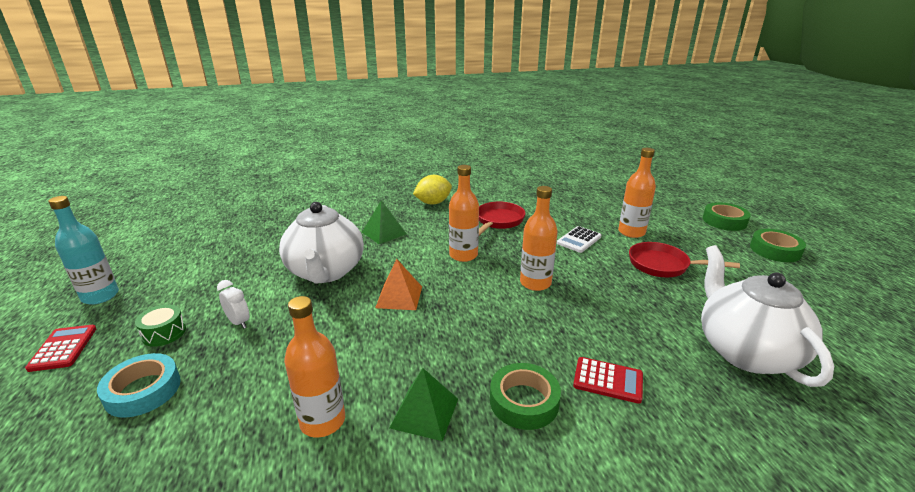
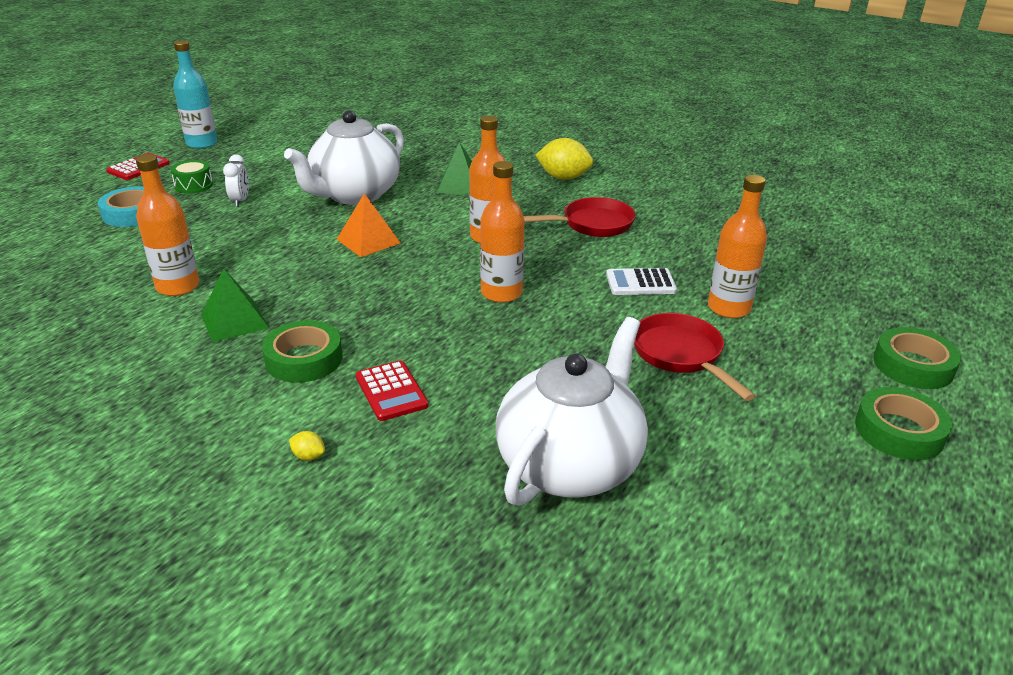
camera: 45 degrees right, 5 degrees up
(660, 461) = (308, 456): none -> yellow lemon

